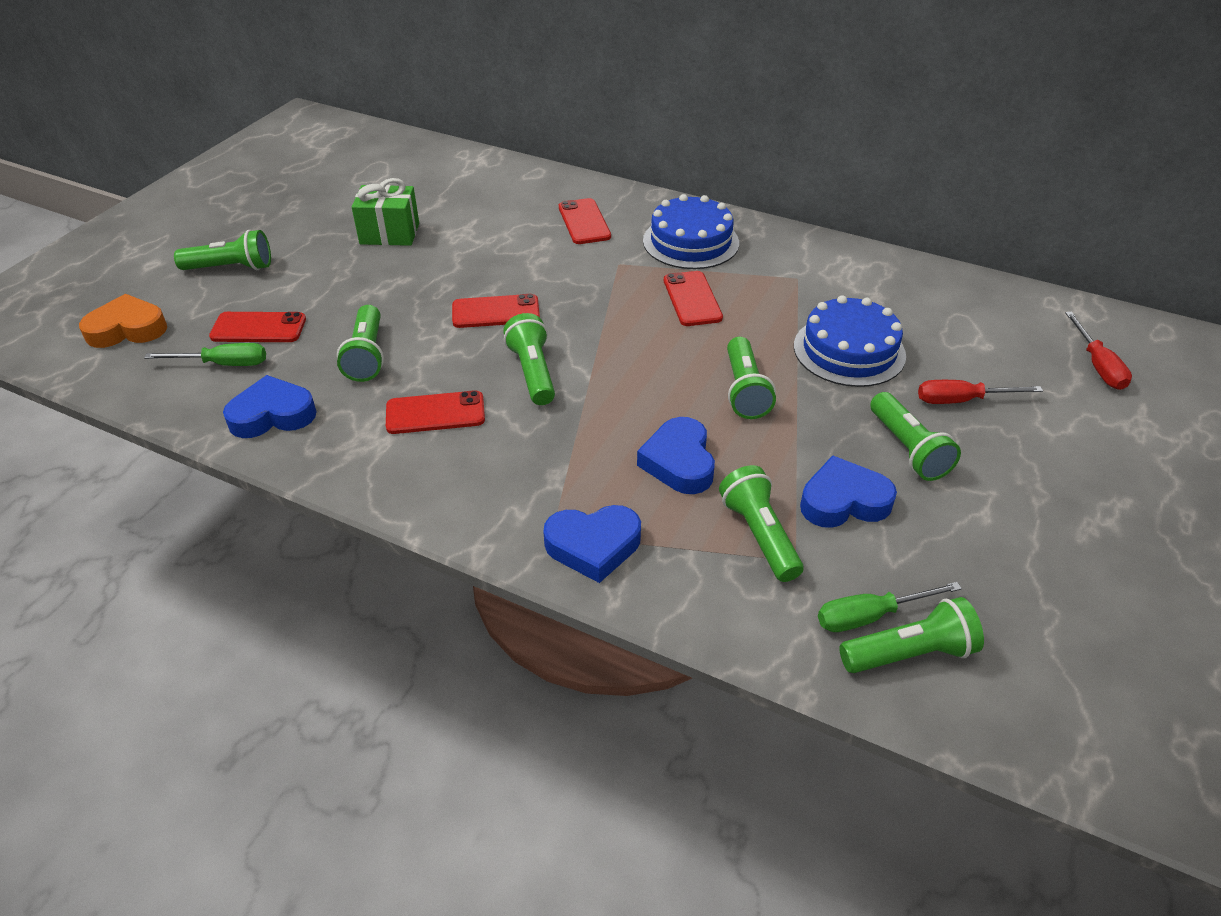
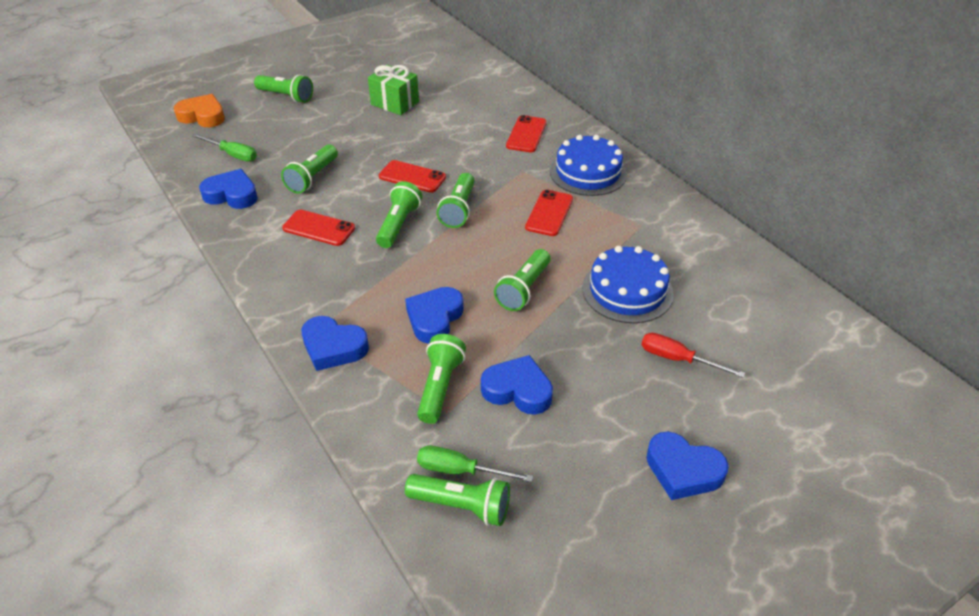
camera: 30 degrees right, 0 degrees up
(258, 328) = (269, 139): red phone -> none
(908, 449) = (600, 376): green flashlight -> green flashlight (458, 209)
(1072, 508) = (683, 470): none -> blue heart
(1097, 365) = (821, 379): red screwdriver -> none

